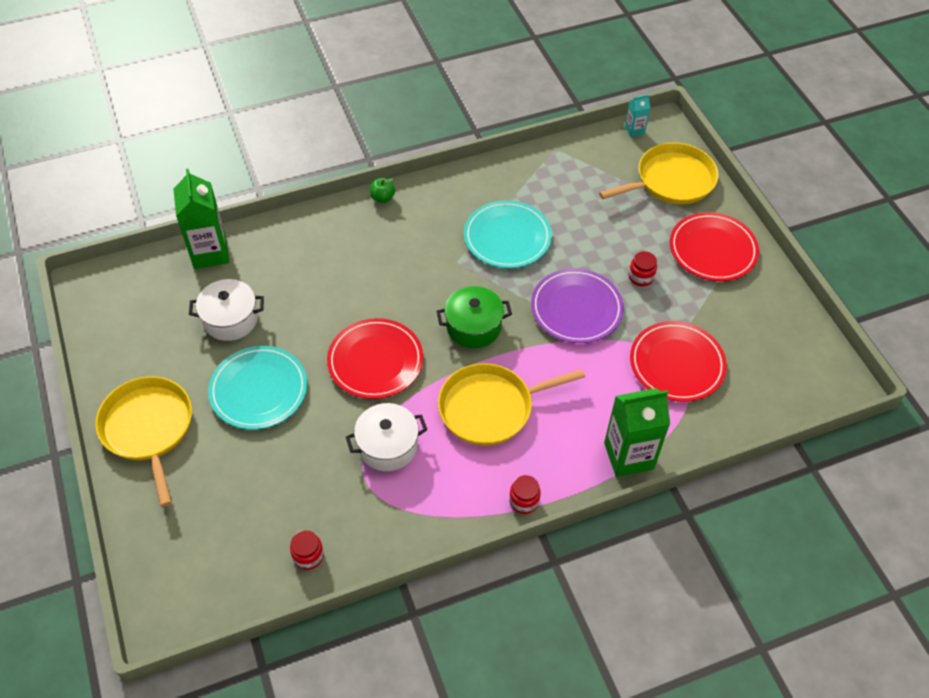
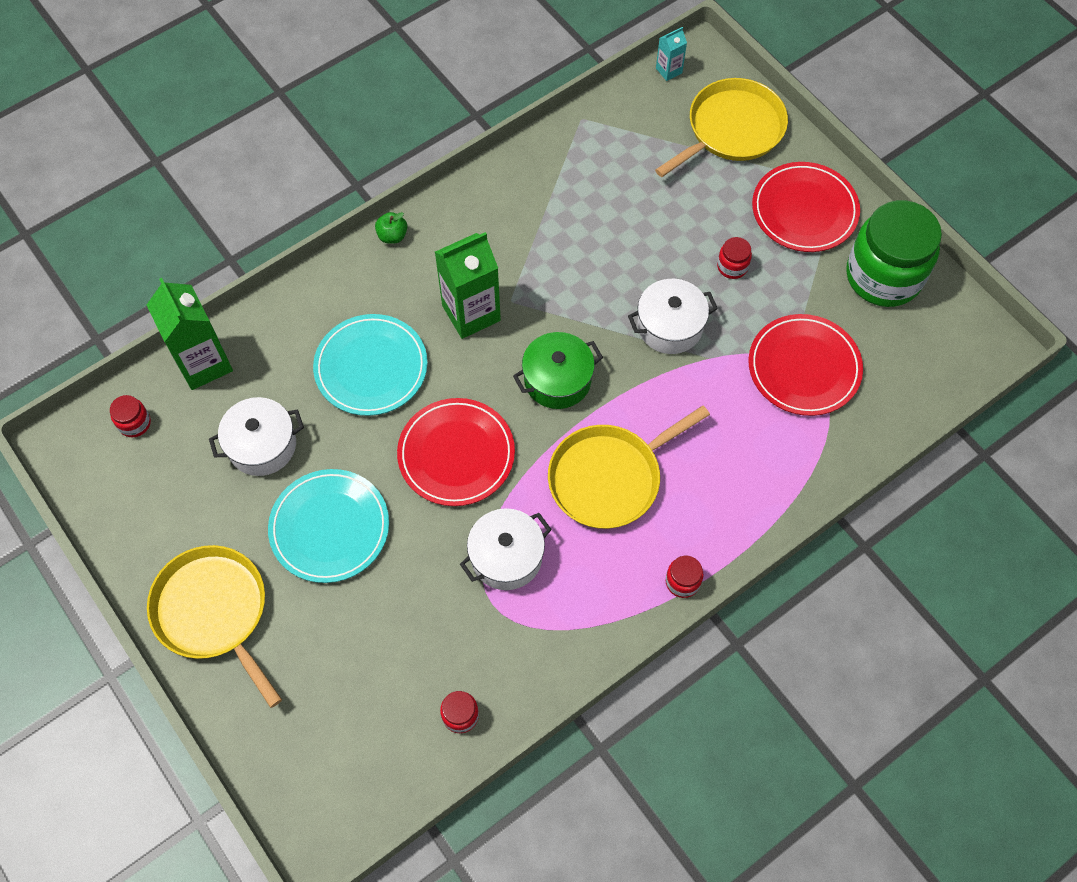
camera: 15 degrees left, 10 degrees up
(144, 282) = (134, 423): none -> red jar
(507, 237) = (560, 253): turquoise plate -> turquoise plate (371, 367)
(576, 308) = (670, 326): purple plate -> white pot
(628, 456) = (782, 495): green carton -> green carton (471, 313)
(764, 311) = (883, 276): none -> green jar

